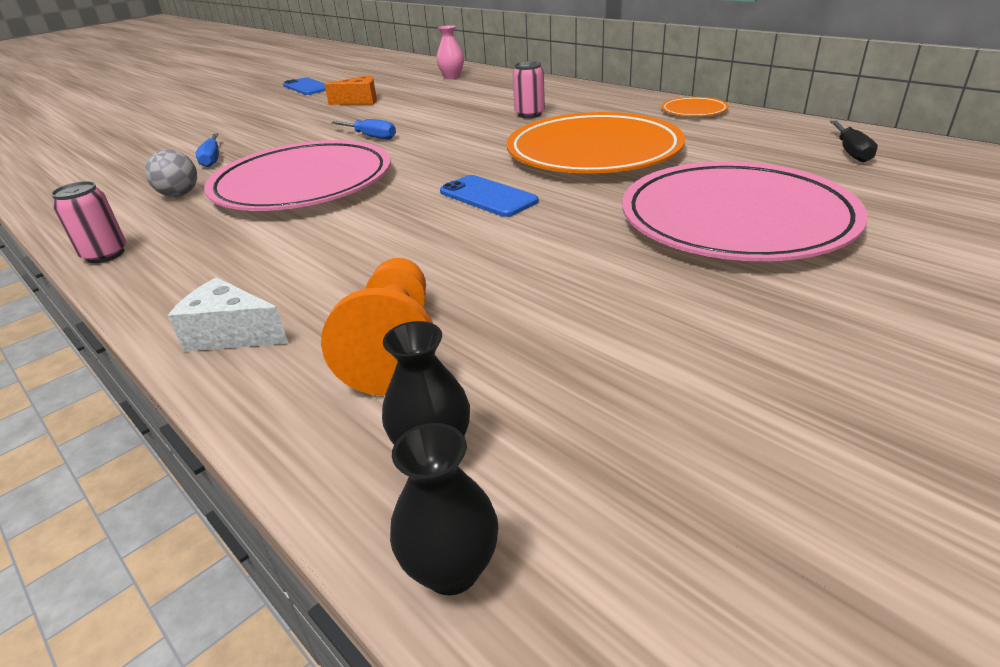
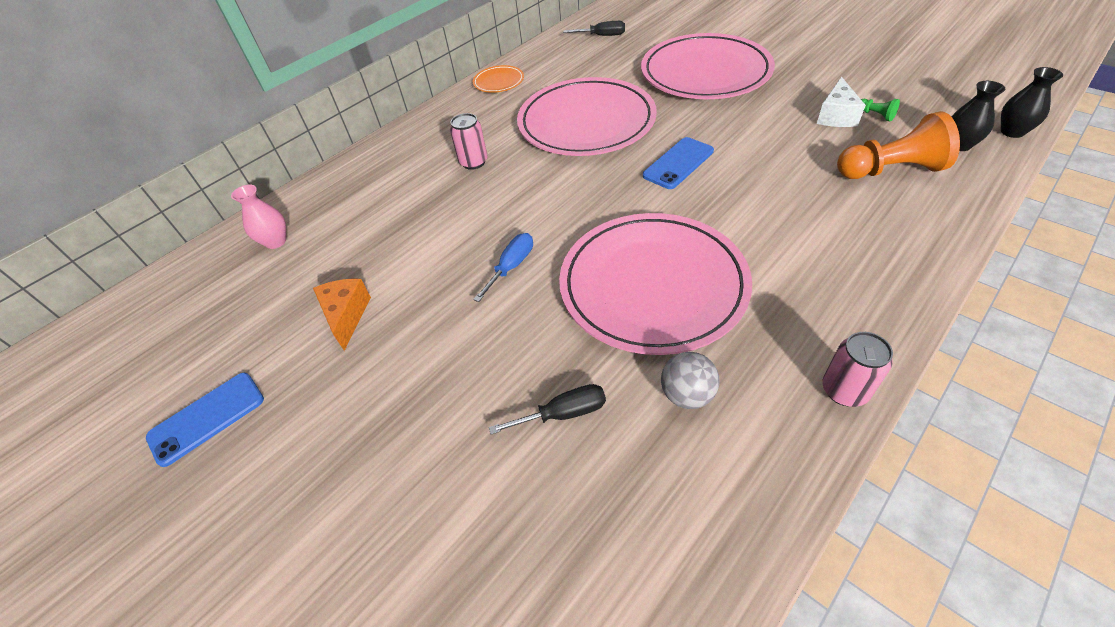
camera: 90 degrees left, 15 degrees up
(212, 159) = (563, 413): blue screwdriver -> black screwdriver
(232, 334) = (917, 242): white cheese -> white cheese (836, 116)
(572, 365) = (875, 115): none -> green pawn
(593, 152) = (586, 122): orange plate -> pink plate

